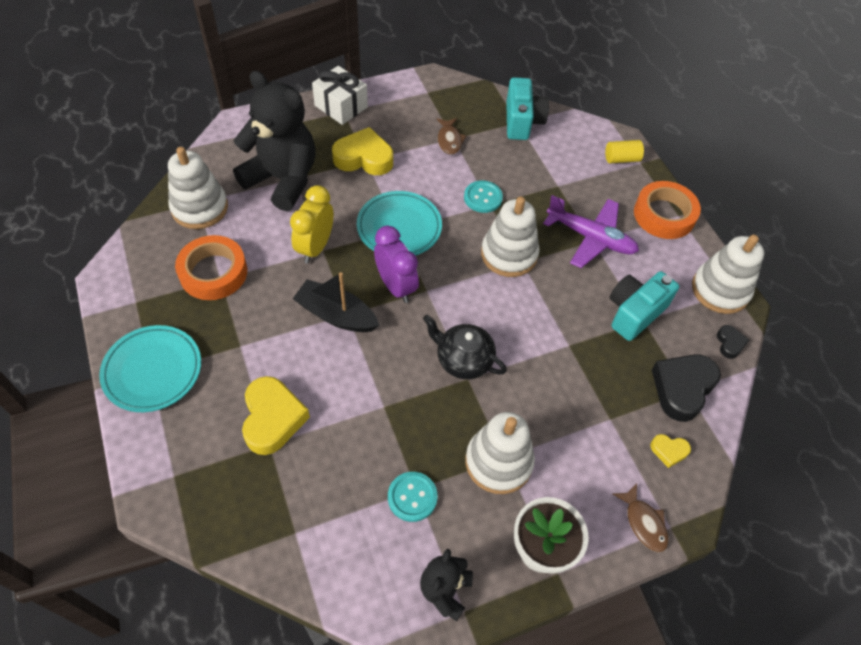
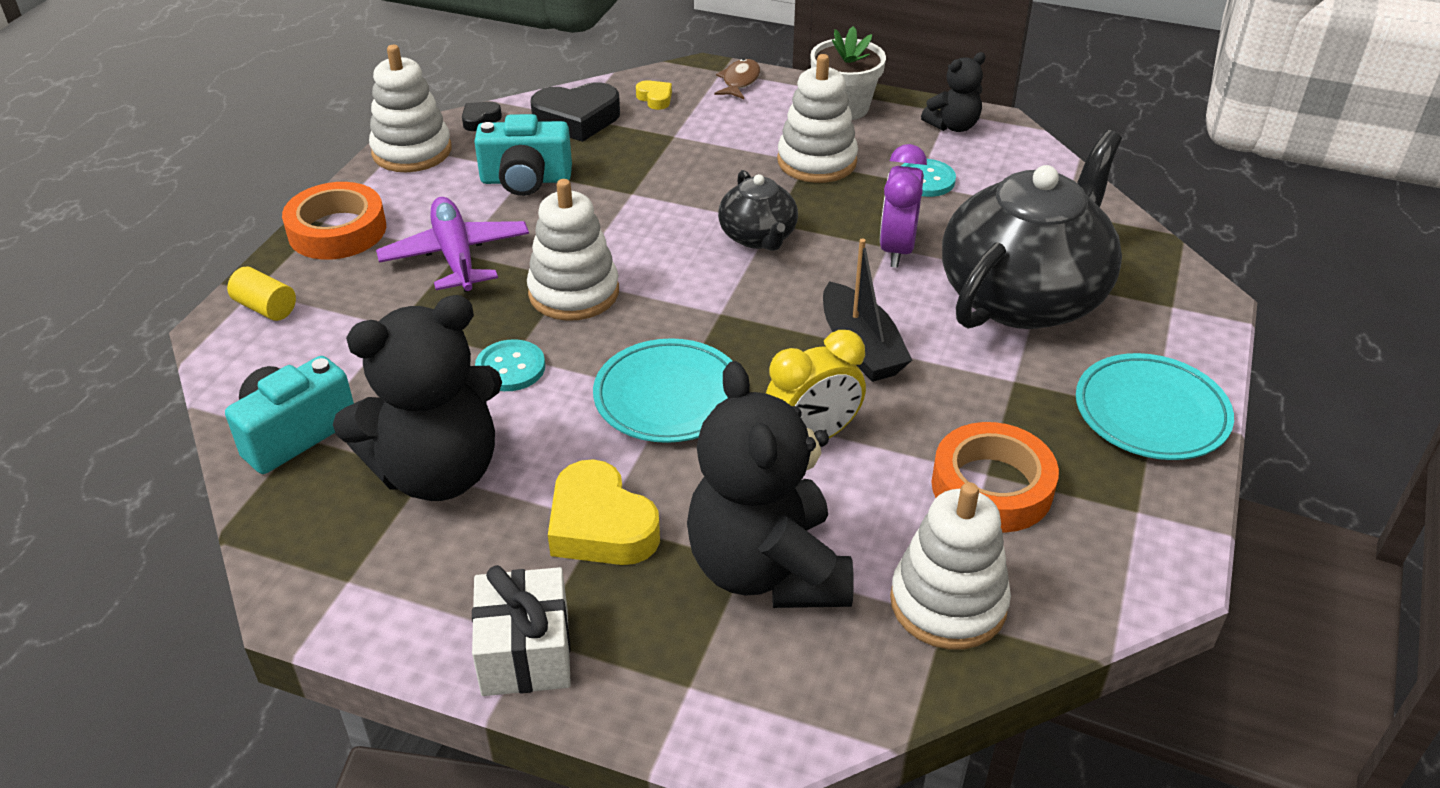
camera: 135 degrees left, 15 degrees down
(272, 418) = (1023, 296): yellow heart -> black teapot
(396, 286) = (753, 336): purple clock -> purple clock (897, 249)
(449, 140) = (437, 472): brown fish -> black teddy bear

